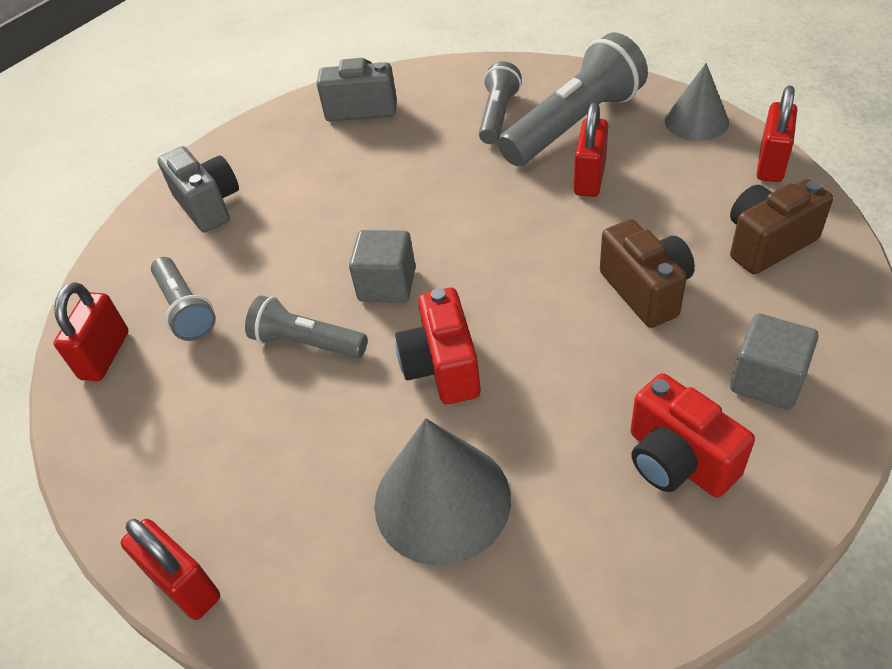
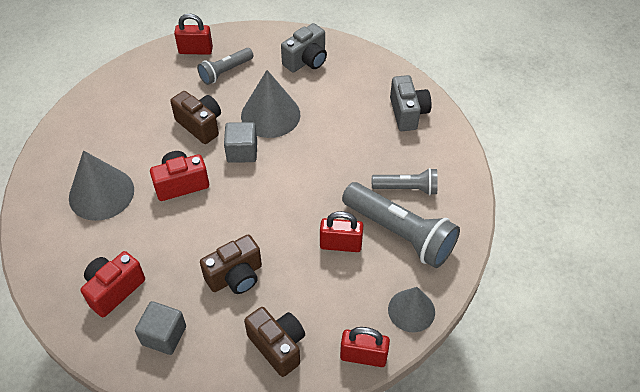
camera: 75 degrees right, 5 degrees up
(184, 585) = (70, 111): red padlock -> none
(307, 343) = (200, 125): grey flashlight -> brown camera
(315, 249) = (270, 115): none -> grey cone

